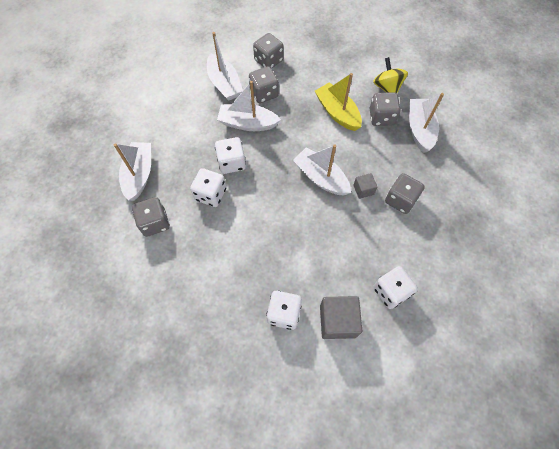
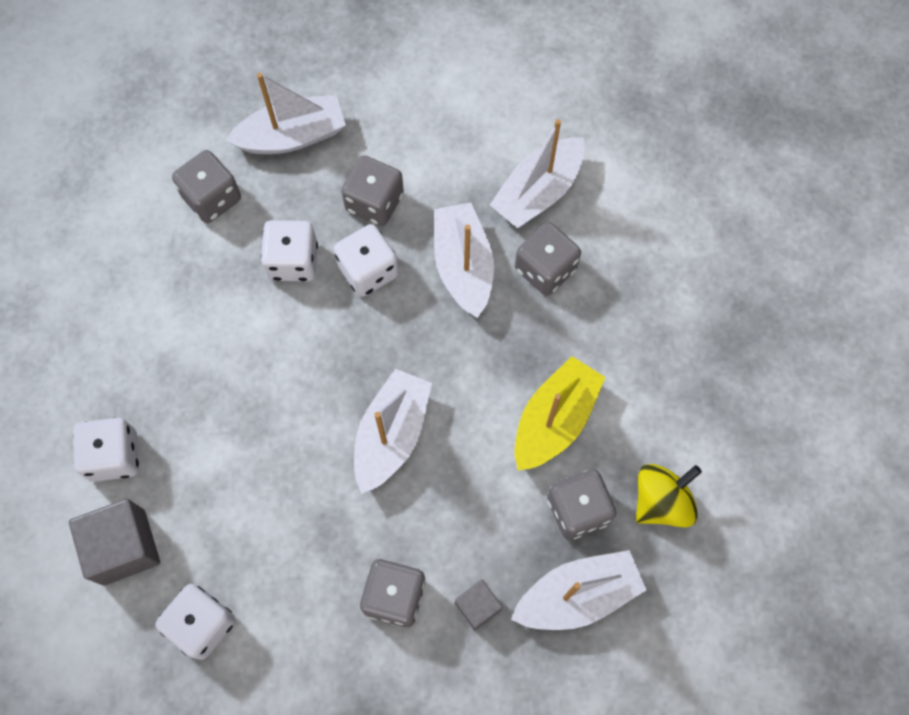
camera: 70 degrees right, 5 degrees up
(268, 60) = (630, 248): grey dice -> grey dice (374, 202)
(363, 190) = (393, 520): grey cube -> grey cube (478, 607)

